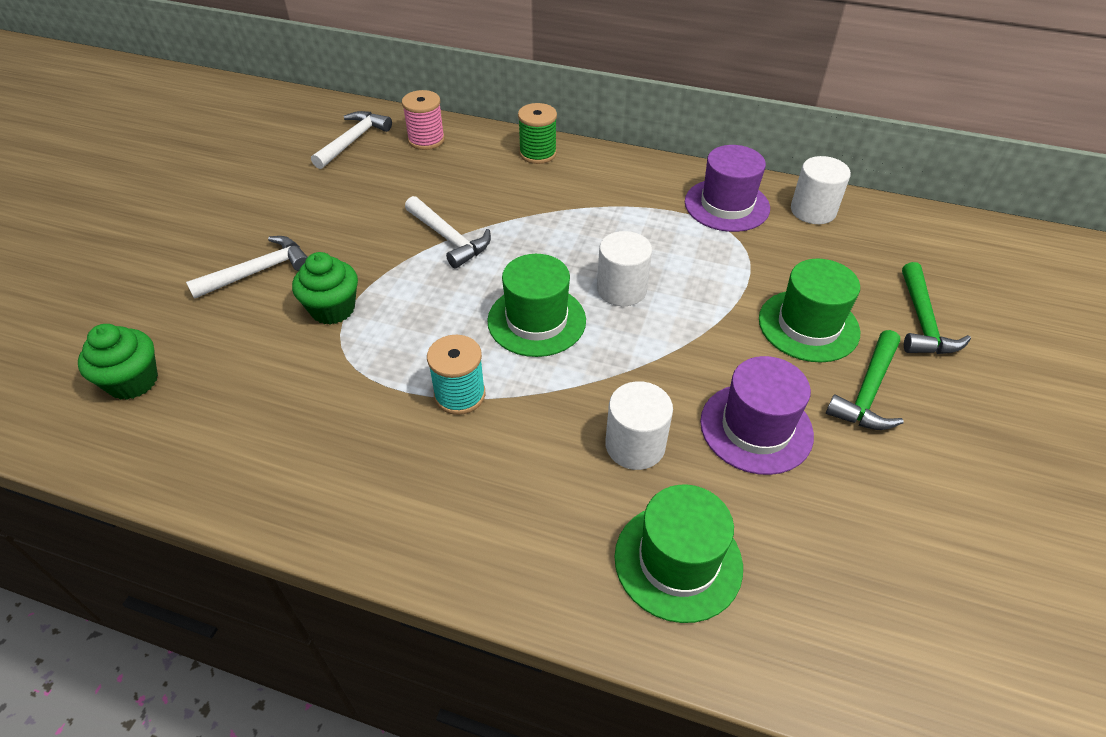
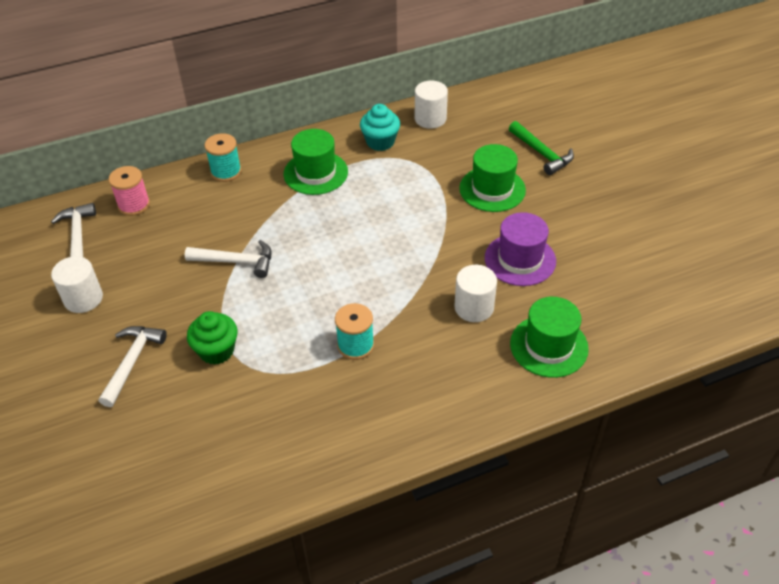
camera: 40 degrees left, 0 degrees up
(133, 381) = (141, 479): green cupcake -> none
(536, 320) = (349, 277): green hat -> green hat (315, 173)
(538, 153) = (226, 172): green spool -> turquoise spool
(621, 289) = (376, 229): white cylinder -> white cylinder (83, 298)
(726, 205) = (380, 142): purple hat -> turquoise cupcake
(868, 392) = (551, 207): green hammer -> none

